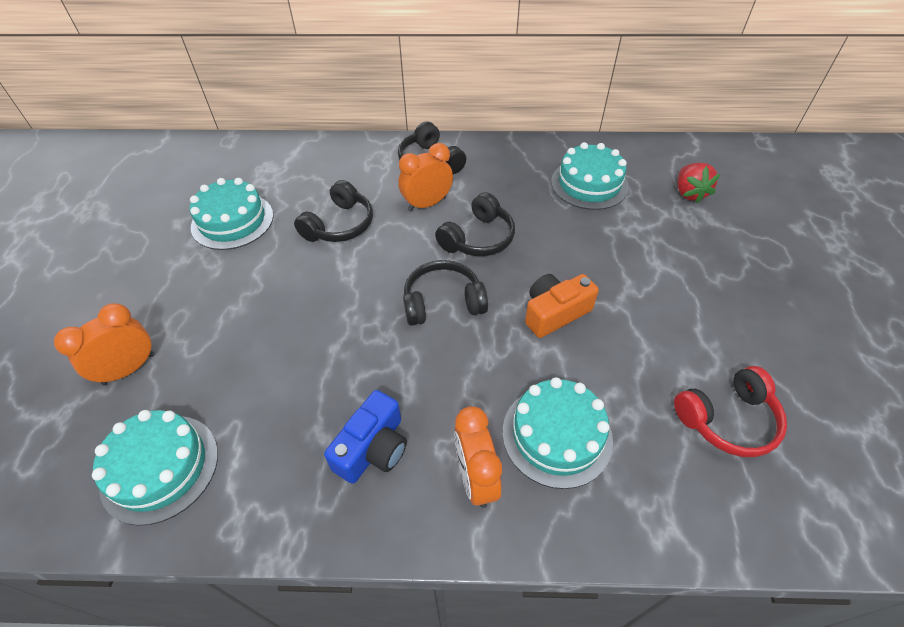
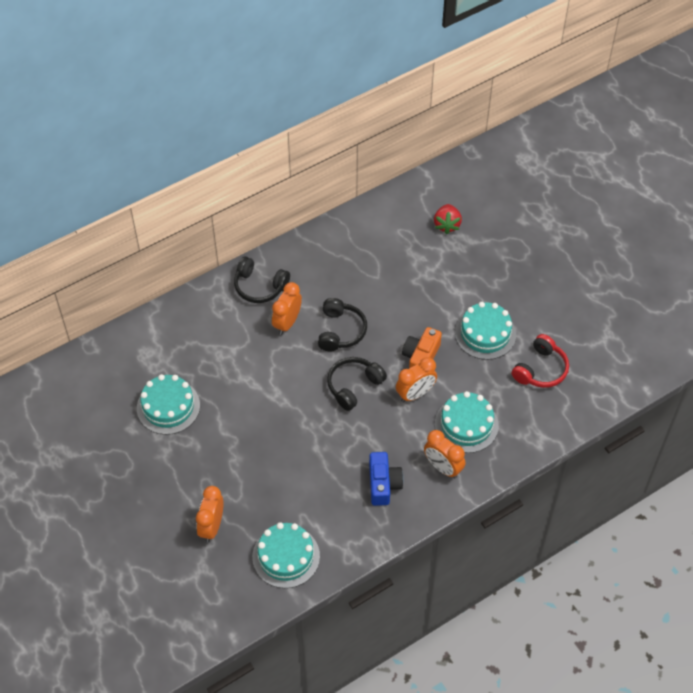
camera: 35 degrees left, 5 degrees up
(339, 225) = (244, 370): black headphones -> none
(513, 353) = (415, 394): none -> orange clock
(589, 184) = (380, 250): turquoise cake -> turquoise cake (485, 333)
(689, 193) = (447, 225): red strawberry -> red strawberry turned 45 degrees clockwise

